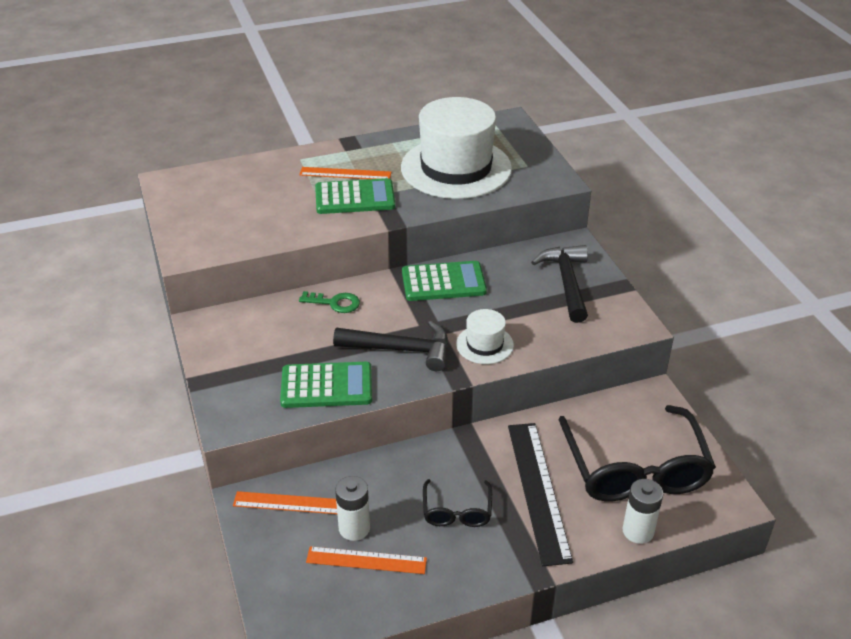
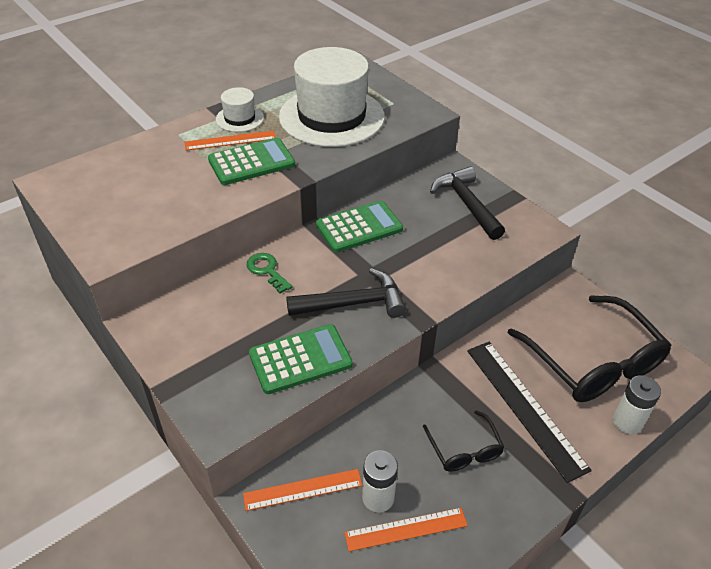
camera: 20 degrees left, 5 degrees up
(335, 303) = (267, 270): green key -> green key turned 120 degrees counterclockwise
(484, 344) = (427, 279): white hat -> white hat (239, 118)

